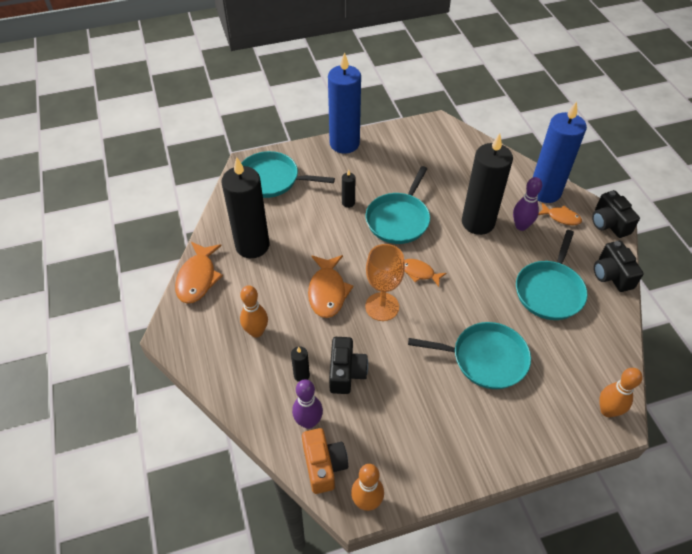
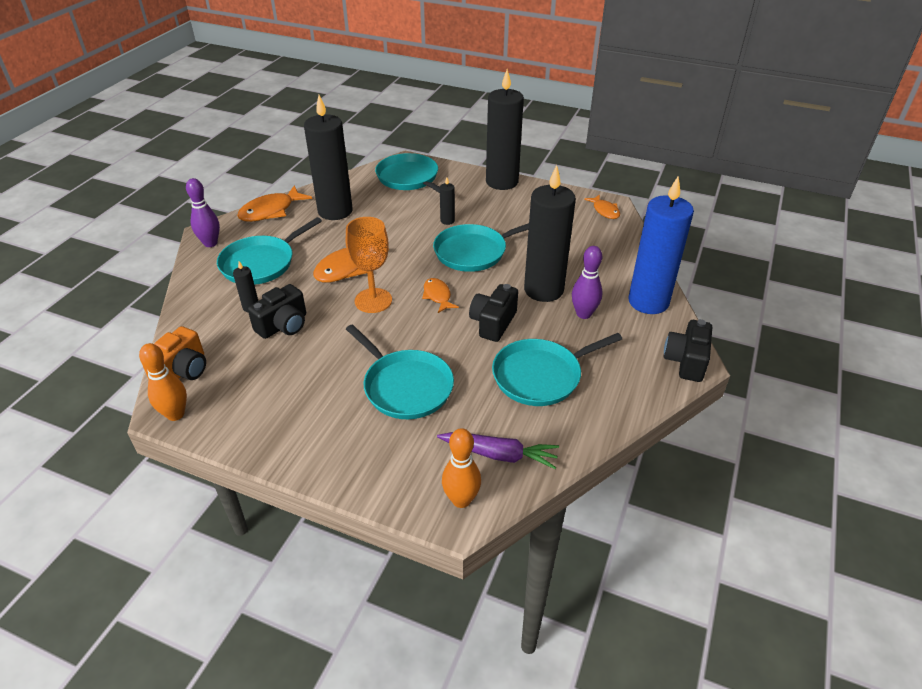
camera: 40 degrees right, 10 degrees down
(256, 332) = (261, 263): orange bowling pin -> turquoise pan
(308, 422) = (213, 338): purple bowling pin -> purple bowling pin (210, 243)
(344, 144) = (502, 182): blue candle -> black candle
(561, 217) = (637, 329): orange fish -> orange fish (605, 211)
(591, 364) = (499, 454): none -> purple carrot
(611, 275) = (627, 402): black camera -> black camera (493, 323)

